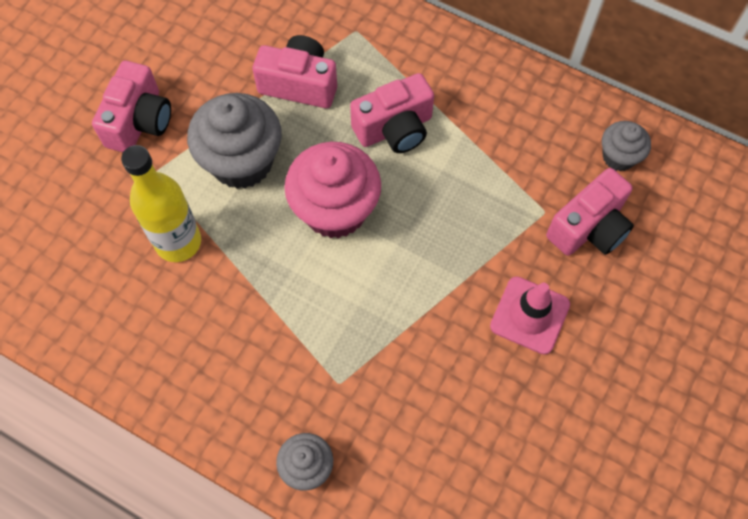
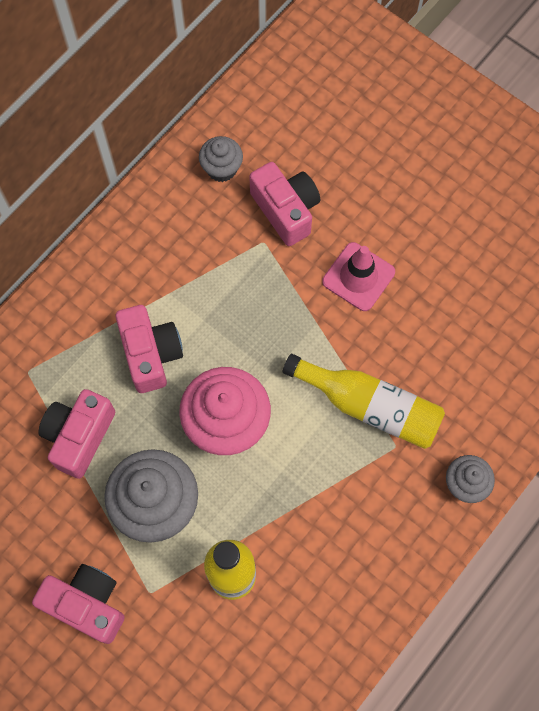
camera: 80 degrees left, 5 degrees up
(379, 349) = (369, 406): none -> yellow bottle

